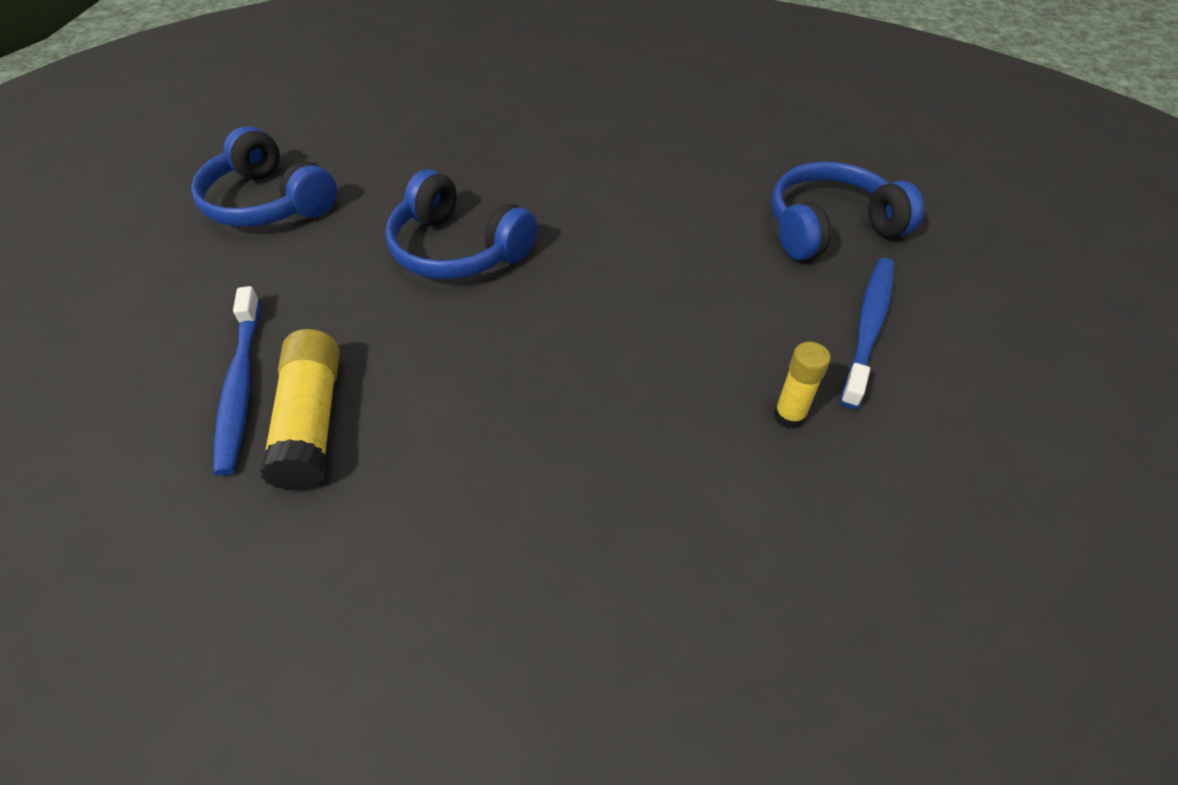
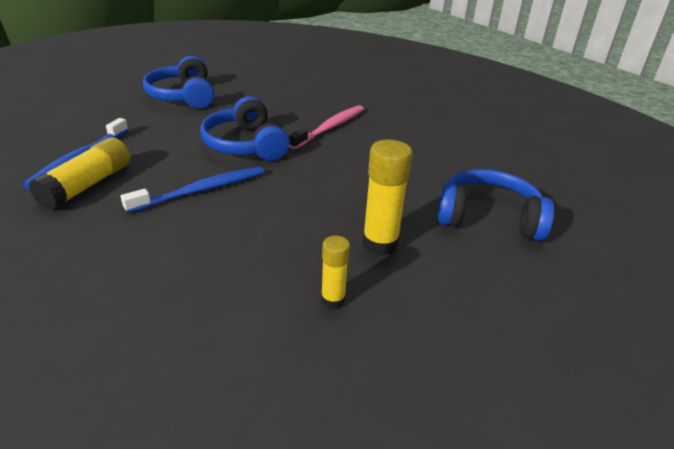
camera: 30 degrees right, 15 degrees down
(536, 172) = (330, 127): none -> pink toothbrush
(762, 318) = (380, 244): none -> yellow glue stick
(868, 327) = (449, 280): blue toothbrush -> blue toothbrush (201, 190)

